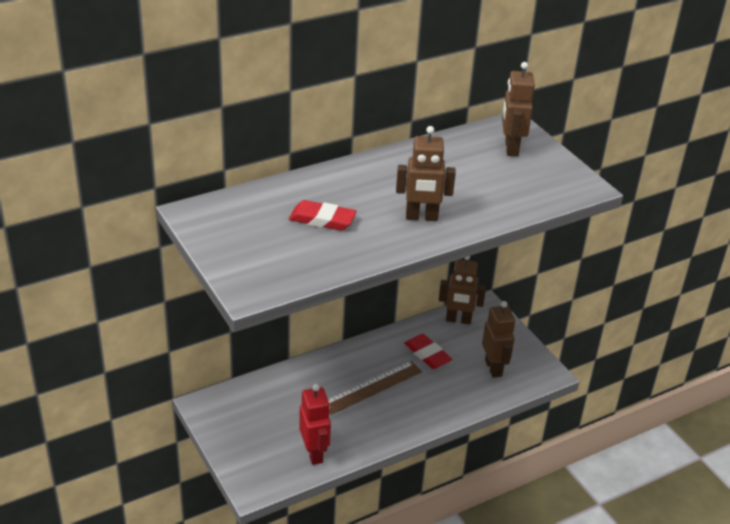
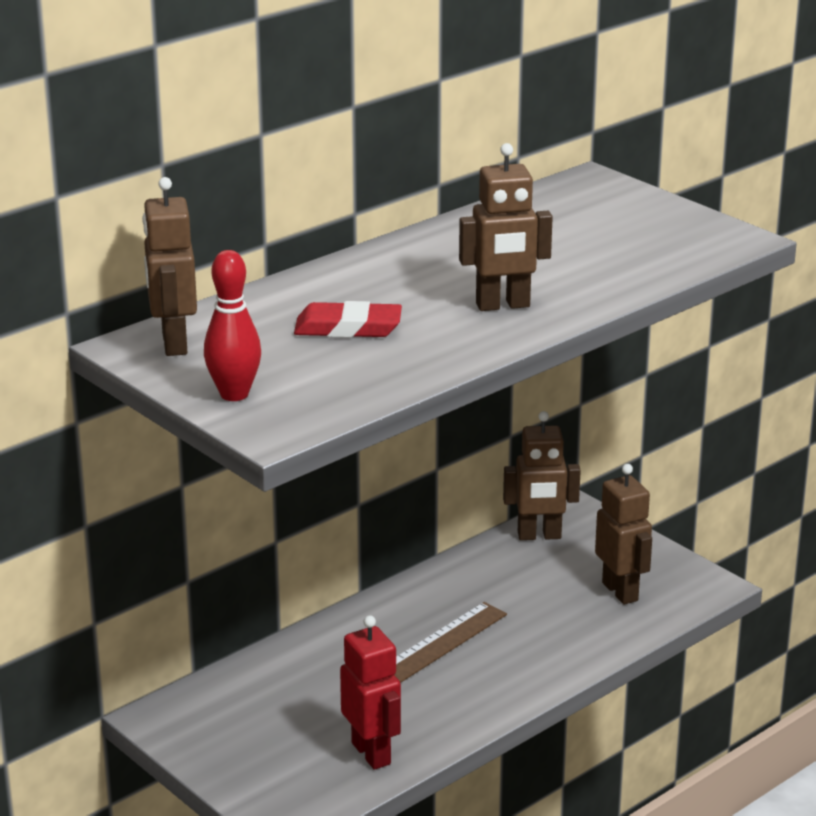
camera: 10 degrees left, 10 degrees down
(236, 260) = (234, 394): none -> red bowling pin
(427, 354) = (506, 589): red eraser -> none
(511, 148) = (601, 207): brown robot -> brown robot (173, 344)

